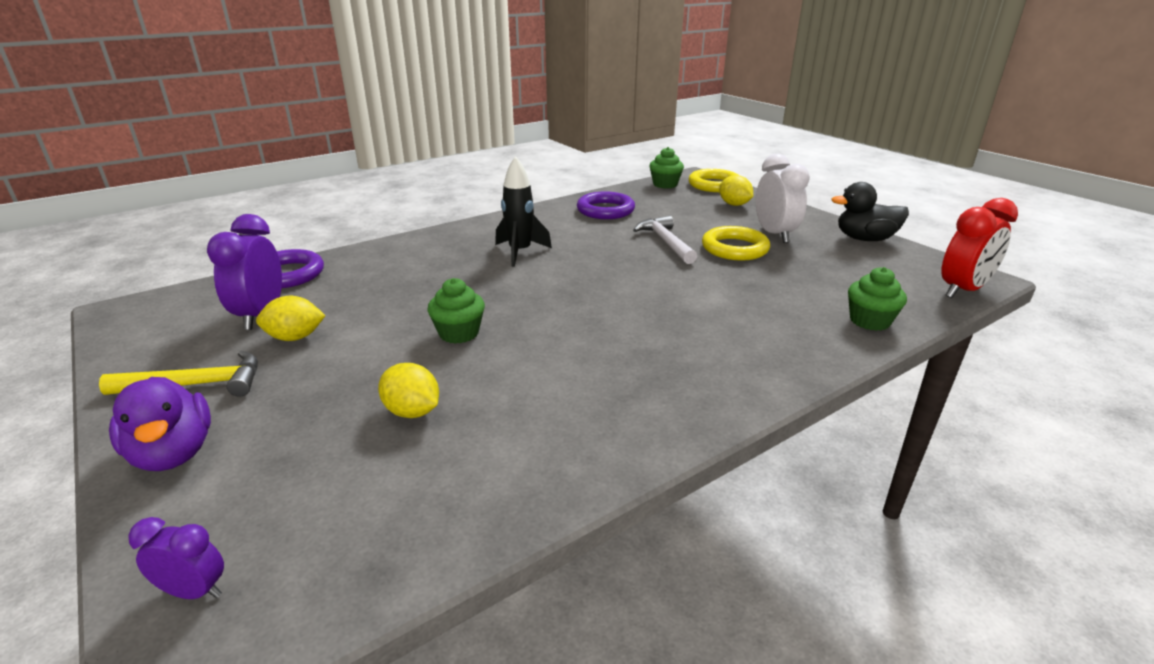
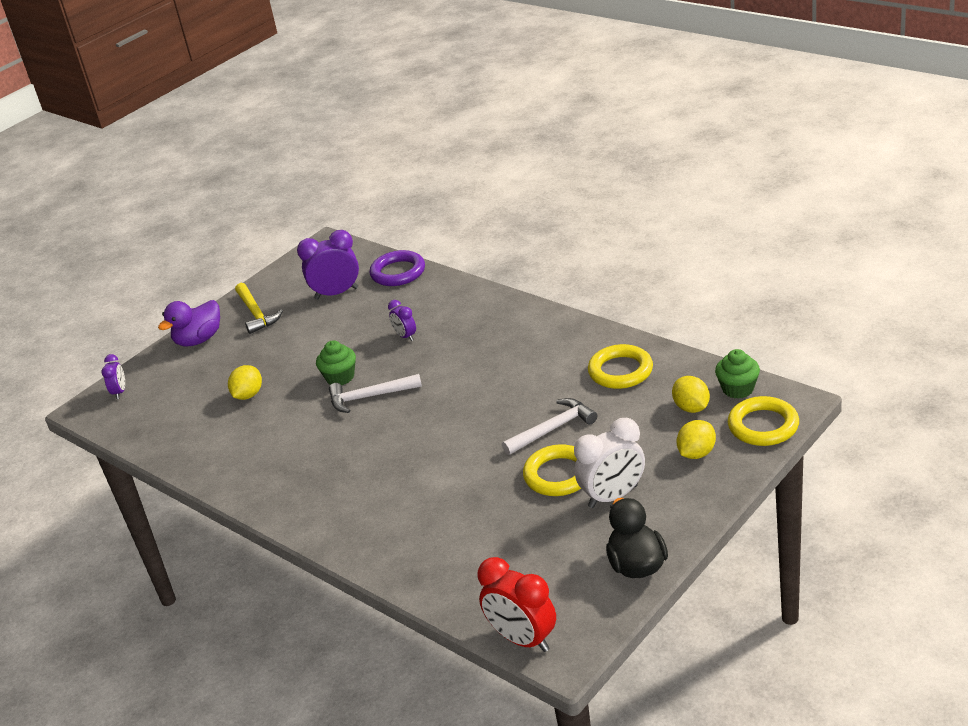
camera: 80 degrees right, 5 degrees up
(295, 337) = (314, 319): yellow lemon -> yellow lemon (691, 408)
(427, 285) = (405, 336): none -> purple clock
(520, 252) = (486, 356): black rocket -> none
(524, 319) = (369, 397): none -> white hammer
(605, 210) = (620, 371): purple ring -> yellow ring
(869, 321) = (430, 575): green cupcake -> none

